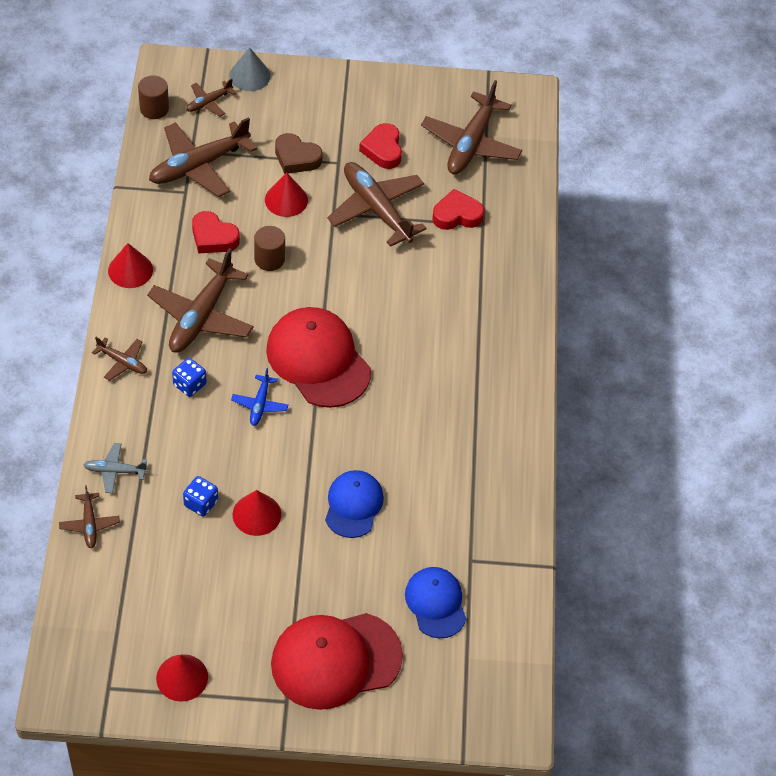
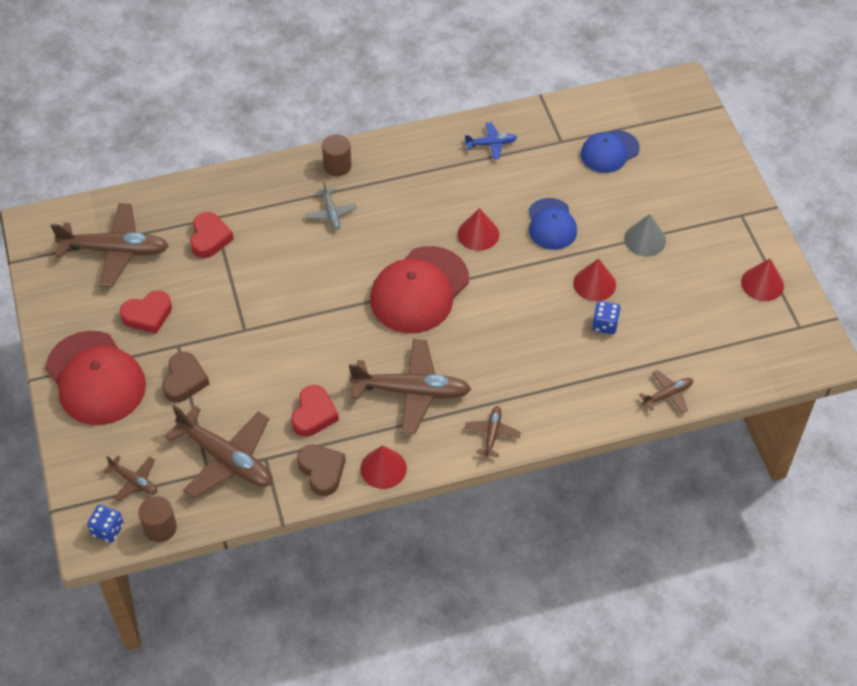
camera: 105 degrees left, 0 degrees up
(115, 471) = (607, 396): grey plane -> grey plane (331, 213)
(151, 226) = (322, 471): none -> brown heart
(189, 385) = (491, 374): blue dice -> blue dice (108, 530)
(249, 75) = (82, 458): grey cone -> grey cone (645, 239)
(260, 404) = (486, 316): blue plane -> blue plane (491, 144)
(269, 259) = (321, 361): brown cylinder -> brown cylinder (337, 166)
(286, 200) = (242, 372): red cone -> red cone (478, 234)
(336, 660) = (691, 196): red cap -> red cap (95, 378)
(353, 505) = (551, 224): blue cap -> blue cap turned 90 degrees counterclockwise
(376, 209) = (226, 299): brown plane -> none
(457, 215) = (210, 238): red heart -> red heart turned 150 degrees counterclockwise

